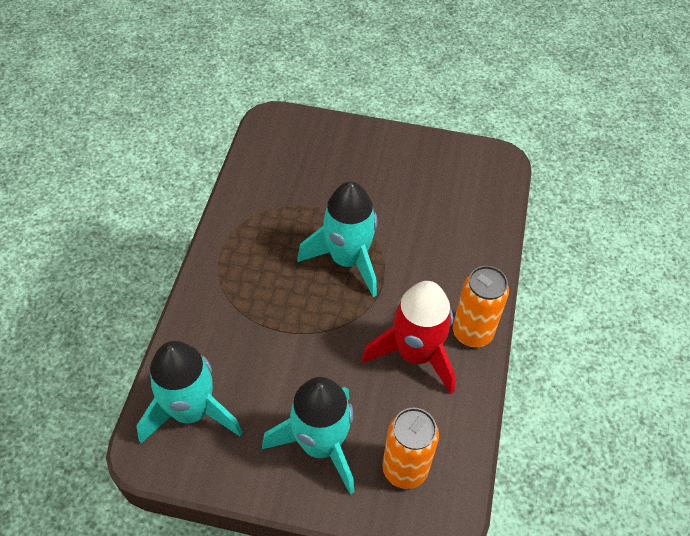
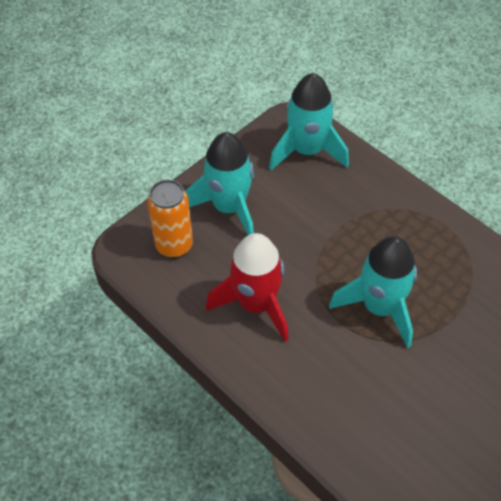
camera: 125 degrees right, 0 degrees up
(472, 332) = (245, 357): orange can -> none

